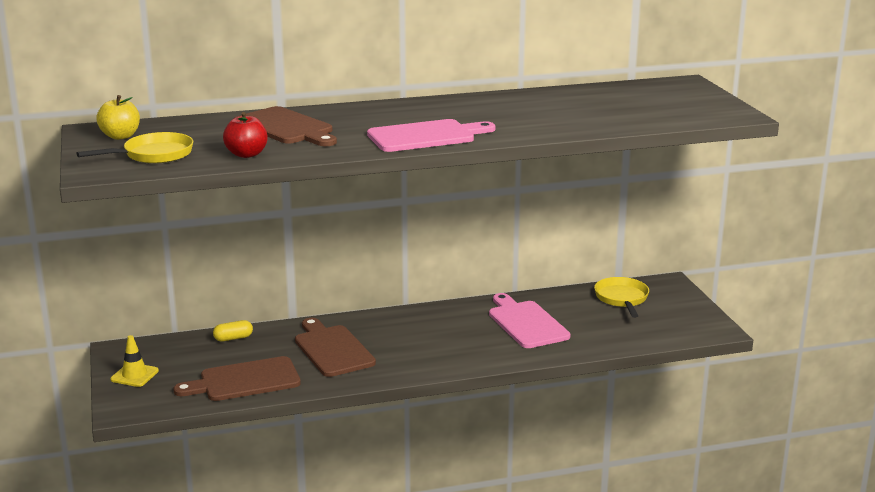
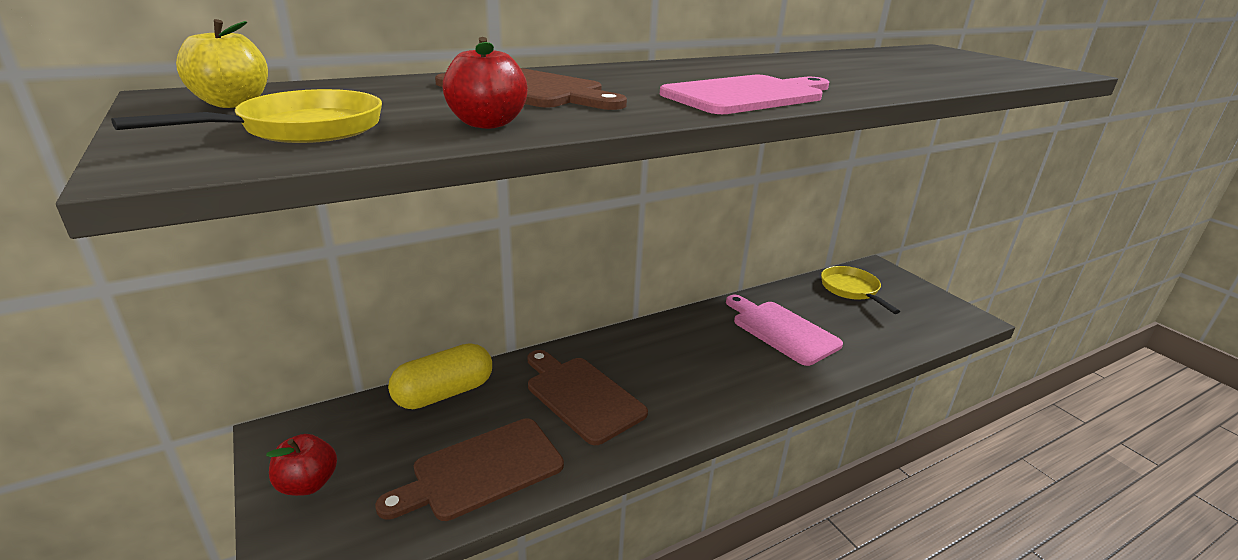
camera: 15 degrees left, 5 degrees up
(134, 375) = (308, 484): yellow traffic cone -> red apple
(233, 338) = (444, 393): yellow capsule -> yellow capsule, size x1.93

